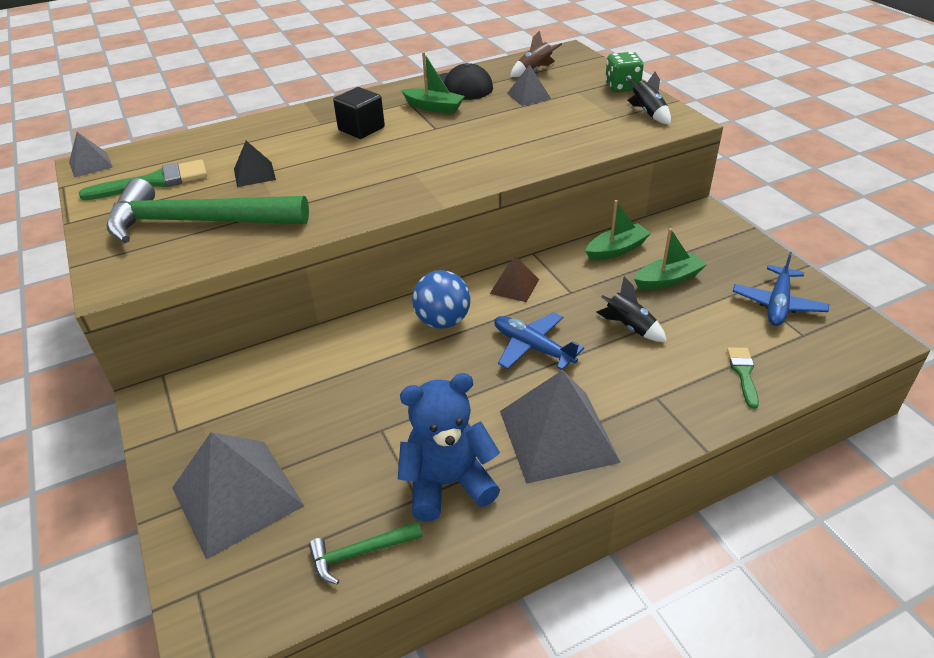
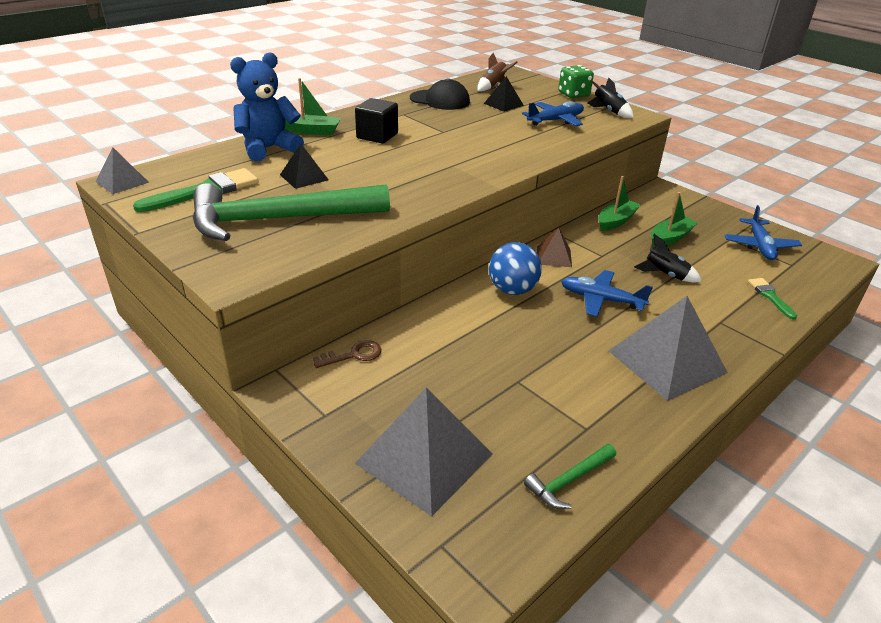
camera: 20 degrees left, 5 degrees down
(240, 371) = (353, 355): none -> brown key
(434, 107) = (429, 116): green boat -> green boat (311, 131)
(448, 483) = (604, 412): blue teddy bear -> blue teddy bear (268, 149)
(529, 96) = (503, 104): grey pyramid -> black pyramid
(573, 122) = (556, 120): none -> blue plane

